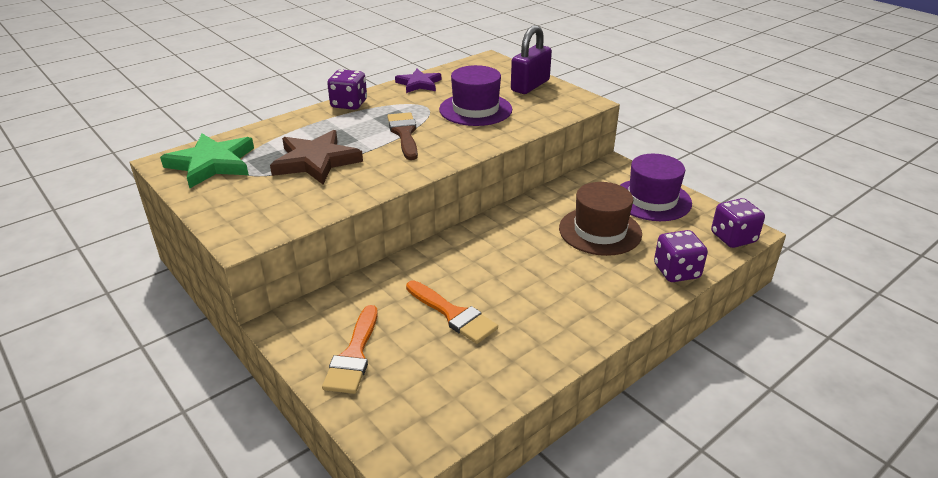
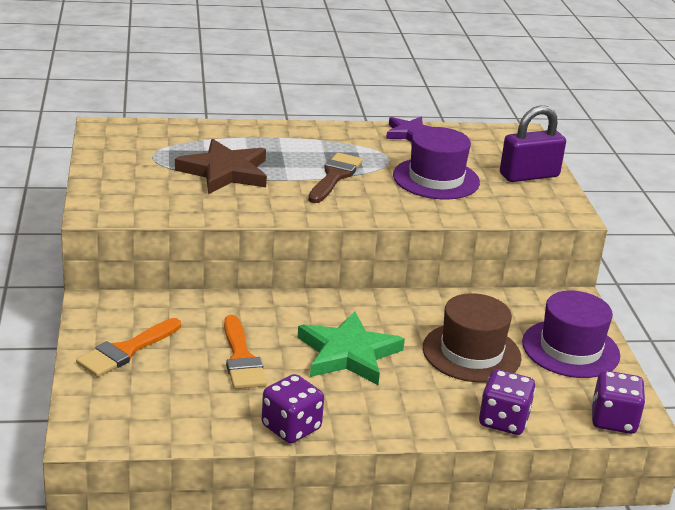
camera: 30 degrees right, 5 degrees down
(212, 164) = (137, 142): green star -> green star (348, 353)
(349, 104) = (316, 131): purple dice -> purple dice (291, 427)

